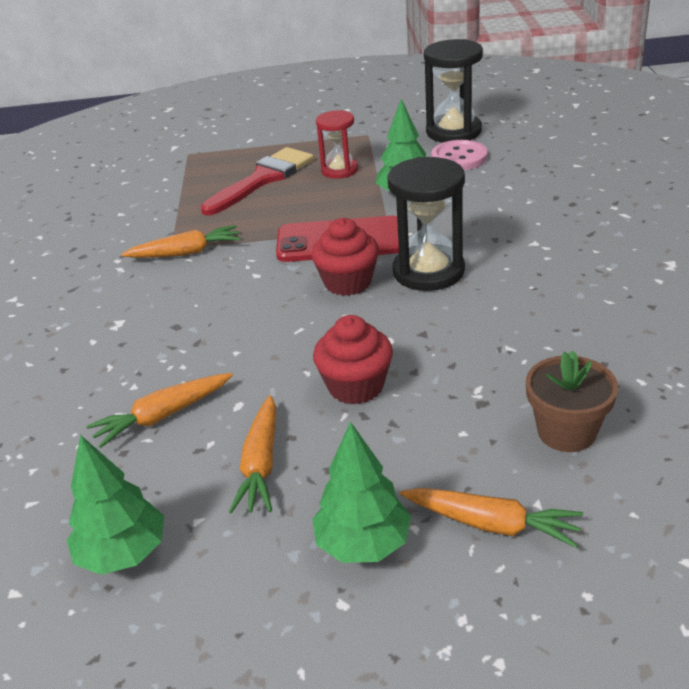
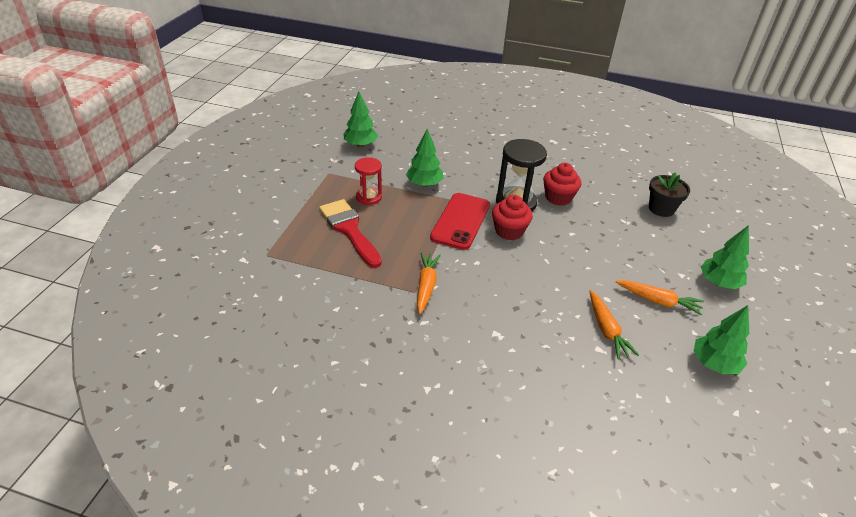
camera: 75 degrees left, 5 degrees up
(356, 386) = (607, 255): red cupcake -> red cupcake (558, 197)
(453, 132) = (360, 145): black hourglass -> green tree
(459, 158) = (397, 154): pink button -> none
(492, 524) = (712, 245): orange carrot -> none
(566, 432) = (661, 209): brown flower pot -> black flower pot

